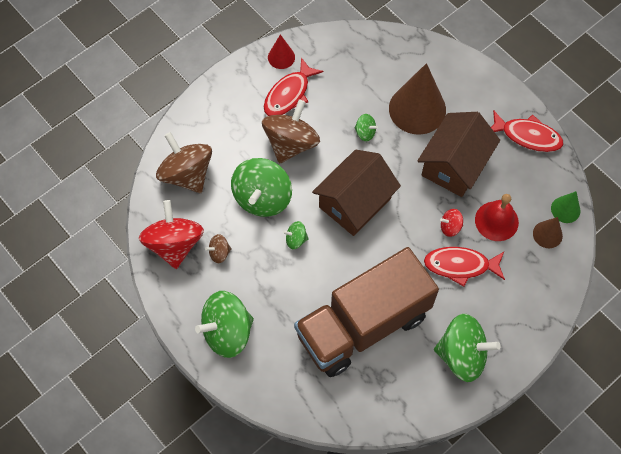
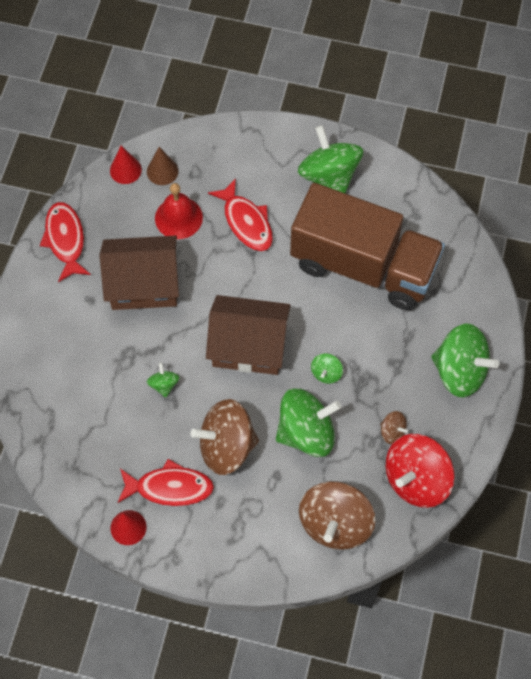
camera: 125 degrees left, 0 degrees up
(296, 239) = (326, 373): green spinning top -> green spinning top turned 60 degrees clockwise
(417, 109) = (101, 353): brown cone -> none
(450, 227) = (213, 251): red spinning top -> none
(565, 209) = (125, 170): green cone -> red cone

